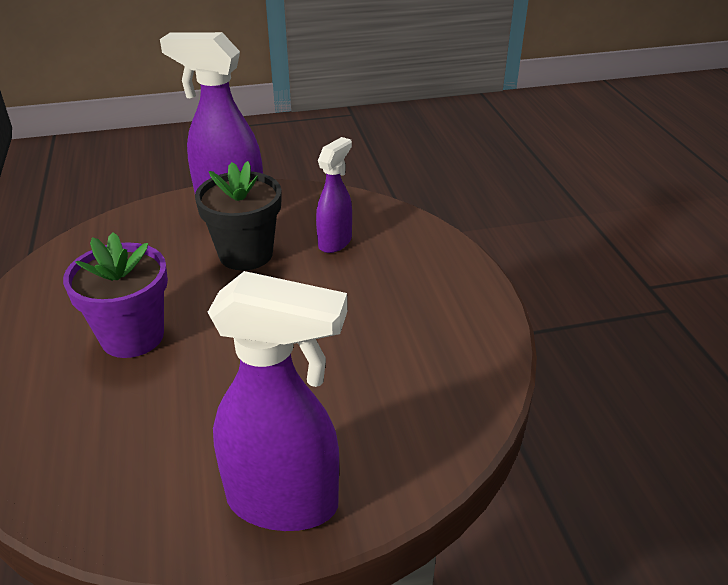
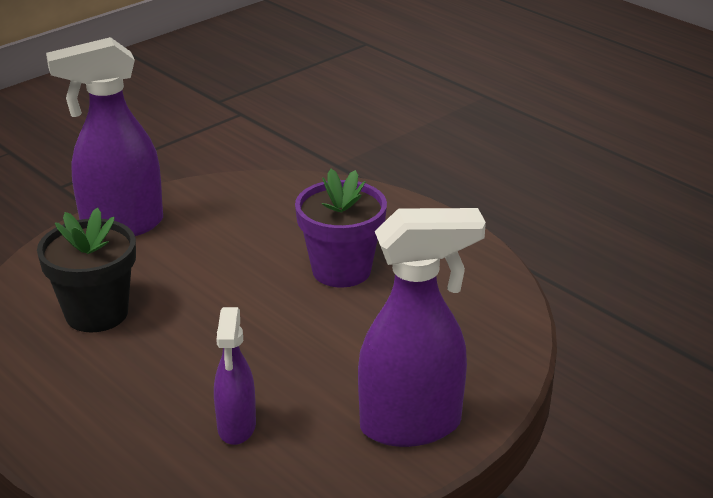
camera: 150 degrees right, 5 degrees down
(246, 254) = (325, 375): black flower pot -> black flower pot (97, 313)

